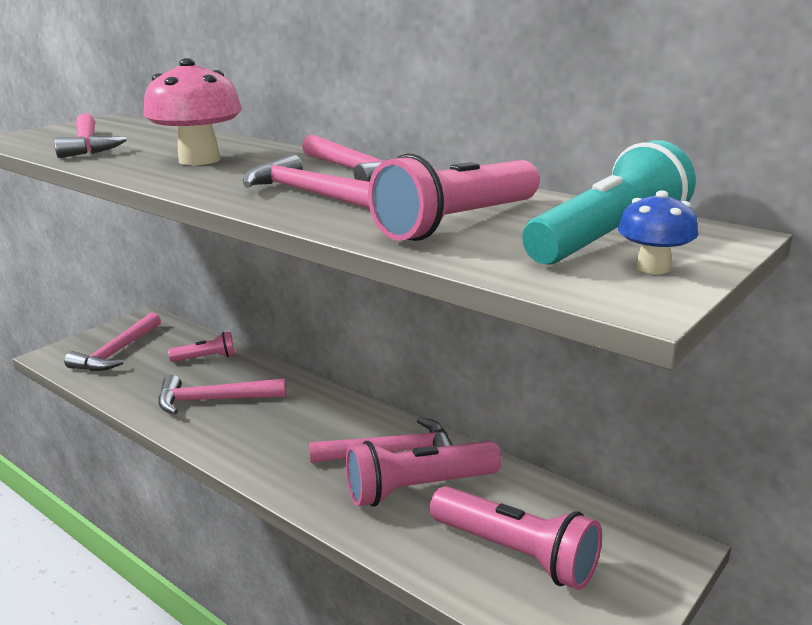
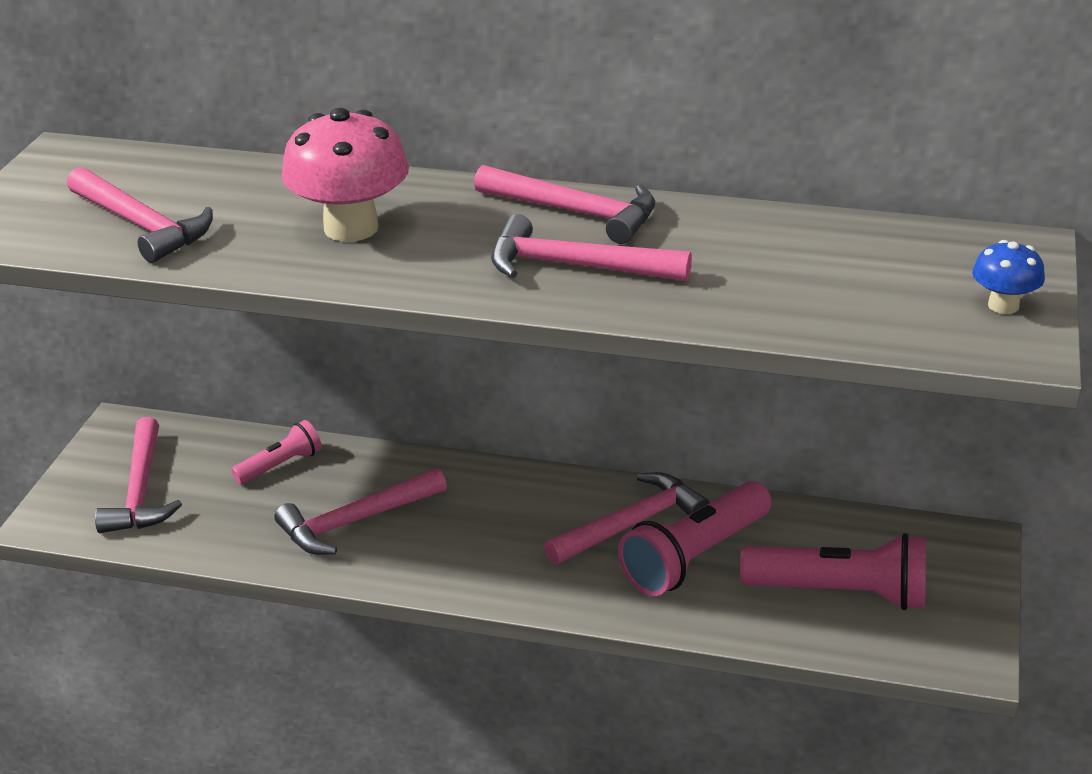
camera: 25 degrees left, 10 degrees up
(457, 223) = (782, 282): pink flashlight -> none
(608, 239) = (936, 274): turquoise flashlight -> none

